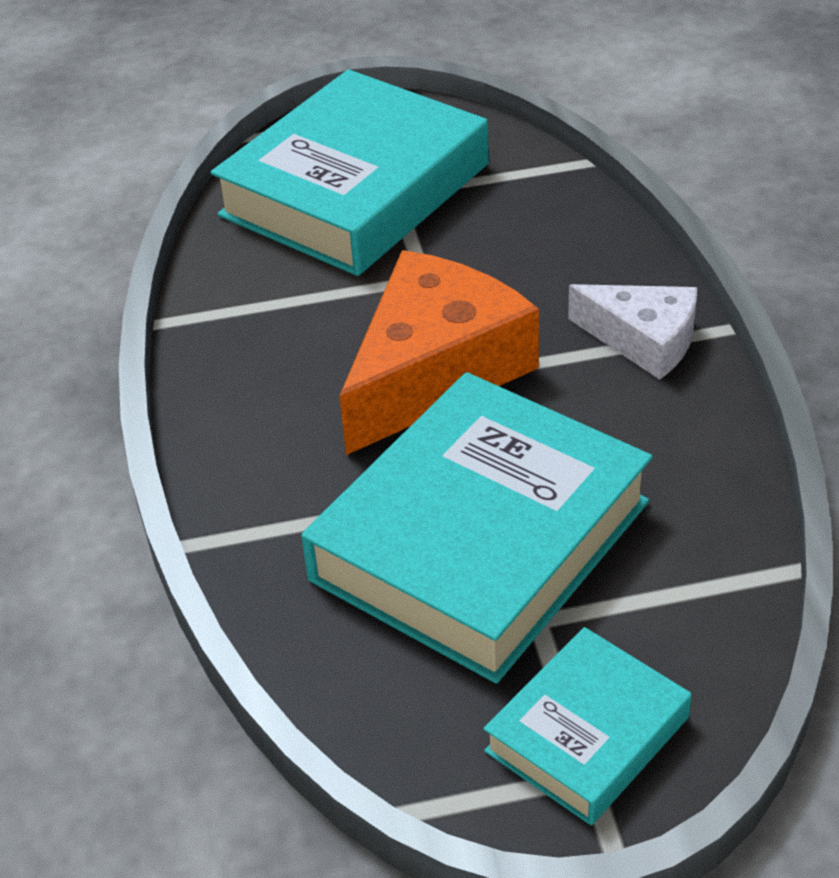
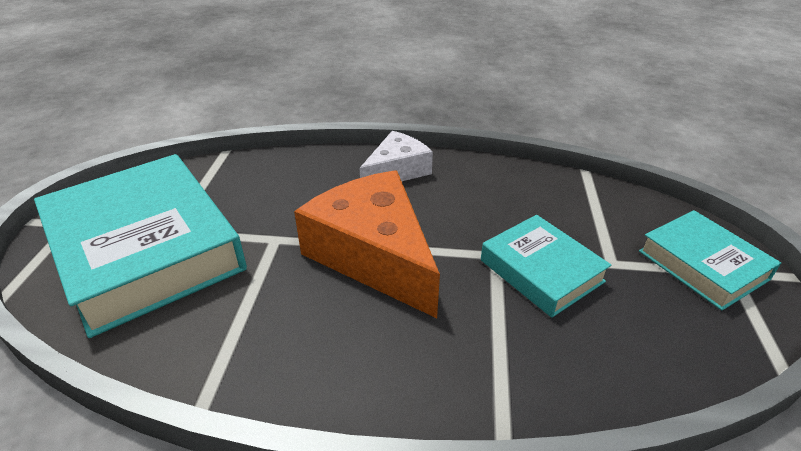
camera: 75 degrees left, 5 degrees down
(480, 540) = (541, 271): turquoise book -> turquoise book, size x0.53

